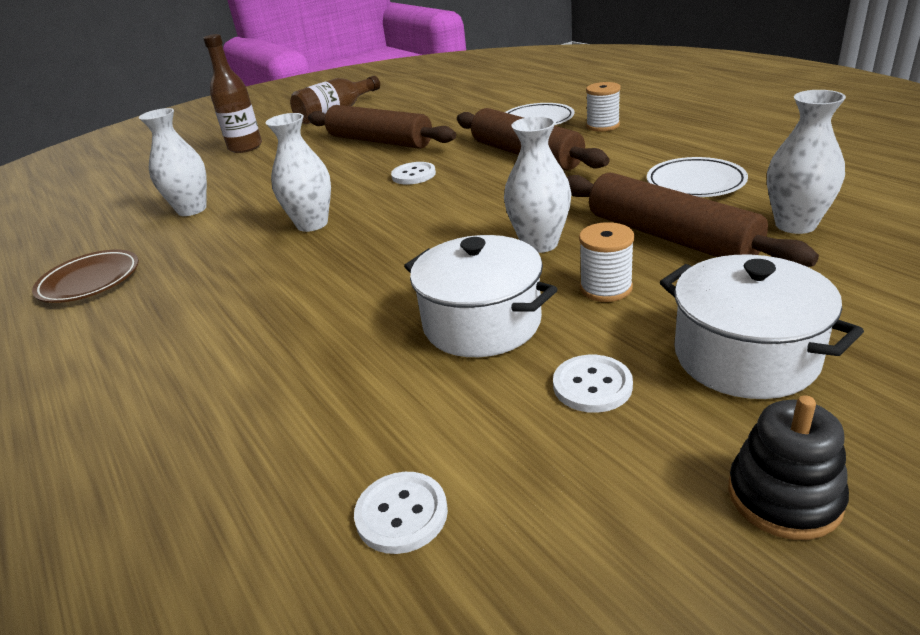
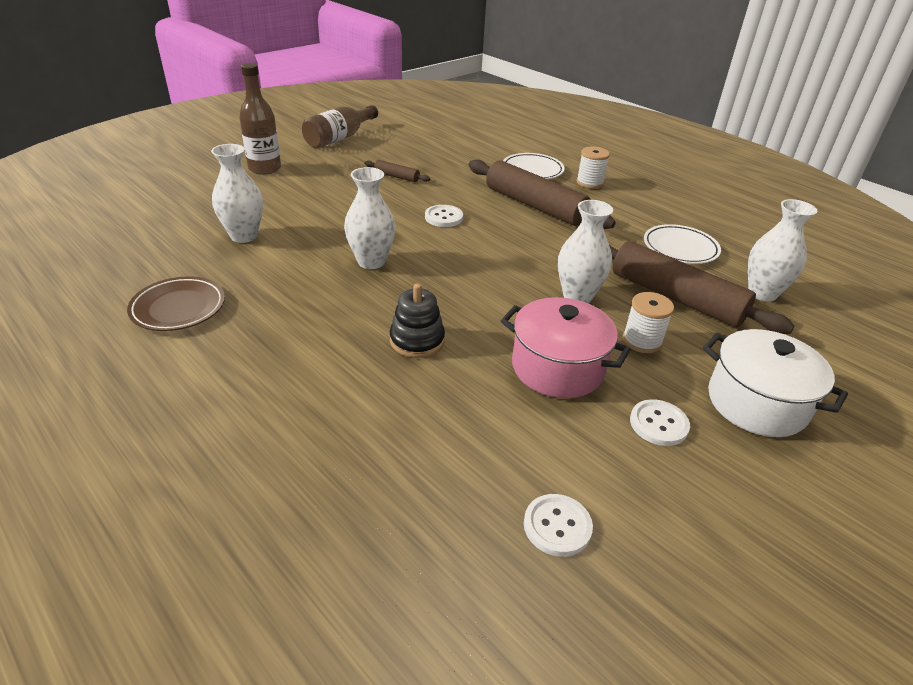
camera: 15 degrees left, 5 degrees up
(379, 141) = (396, 176): brown rolling pin -> brown rolling pin, size x0.44
(482, 323) = (557, 368): white pot -> pink pot
(784, 497) = (808, 509): black stacking toy -> black stacking toy (417, 340)

